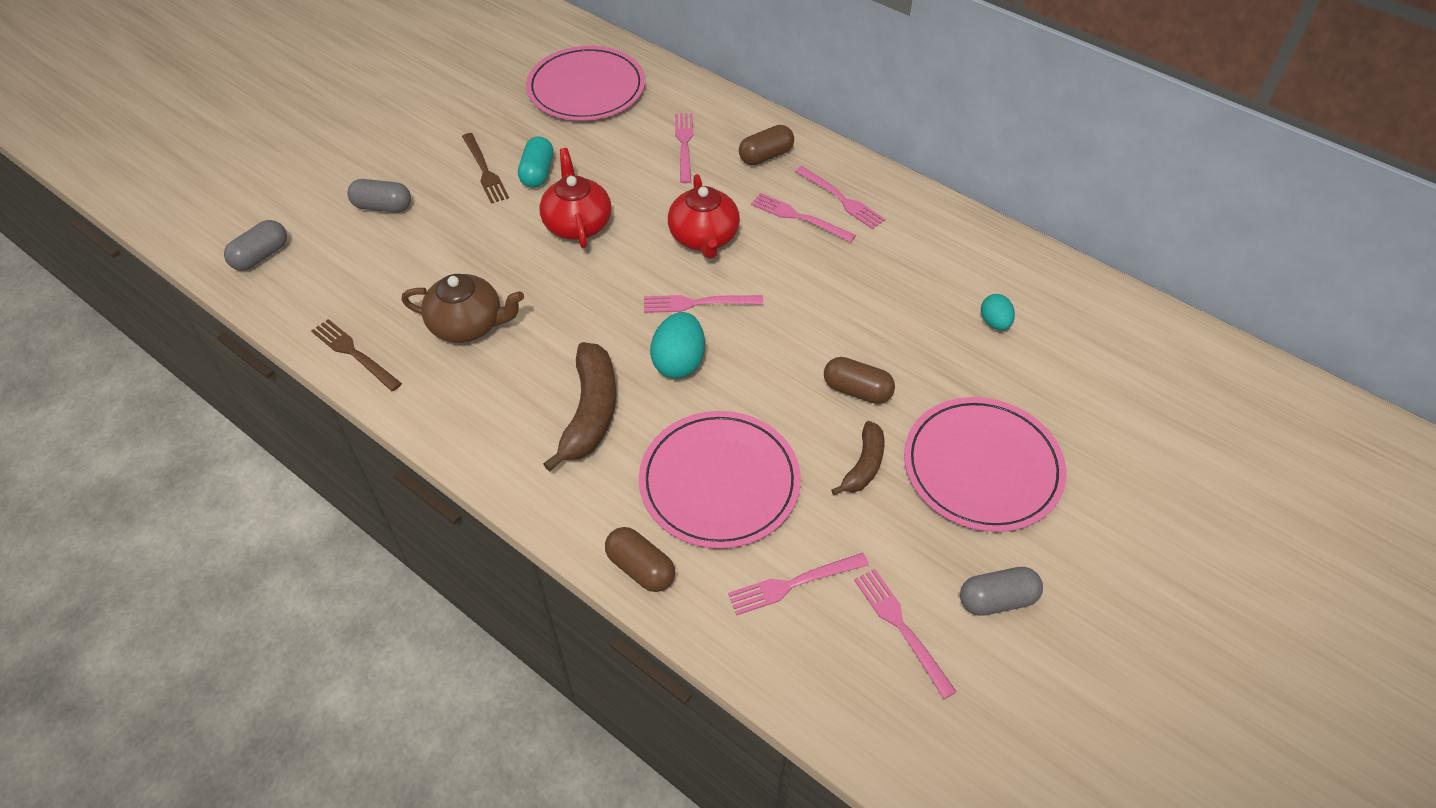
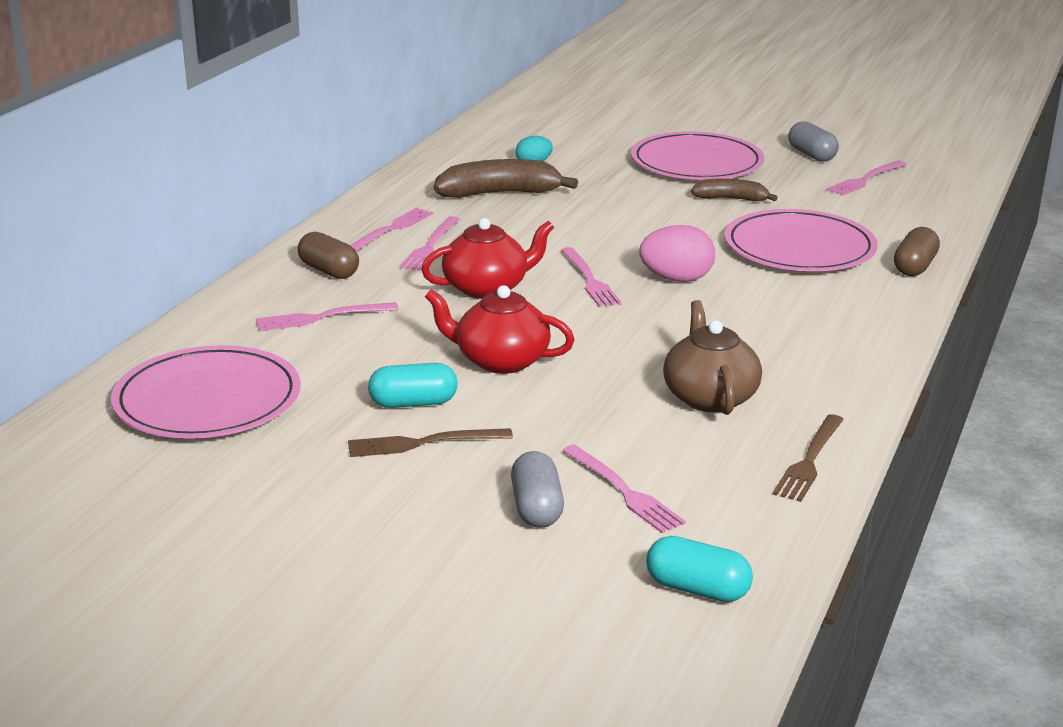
camera: 105 degrees left, 25 degrees down
(261, 256) = (697, 589): grey capsule -> turquoise capsule
(484, 170) = (423, 443): brown fork -> brown fork turned 150 degrees counterclockwise
(577, 224) = (500, 361): red teapot -> red teapot turned 45 degrees clockwise
(590, 412) = (773, 311): brown banana -> brown banana (499, 193)
(679, 362) = (676, 279): turquoise egg -> pink egg
(793, 584) = (867, 214): pink fork -> pink fork (624, 491)
(857, 390) = (652, 206): brown capsule -> none

